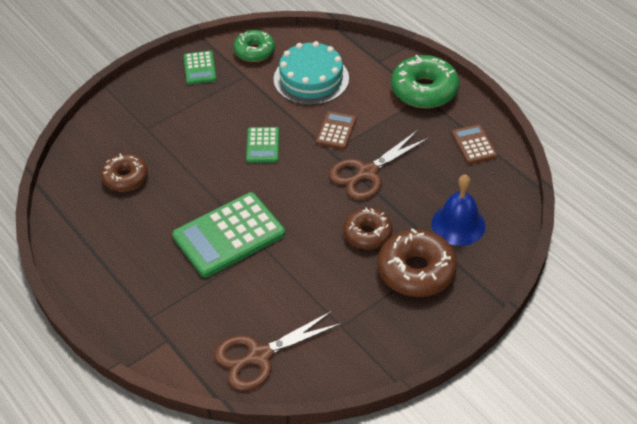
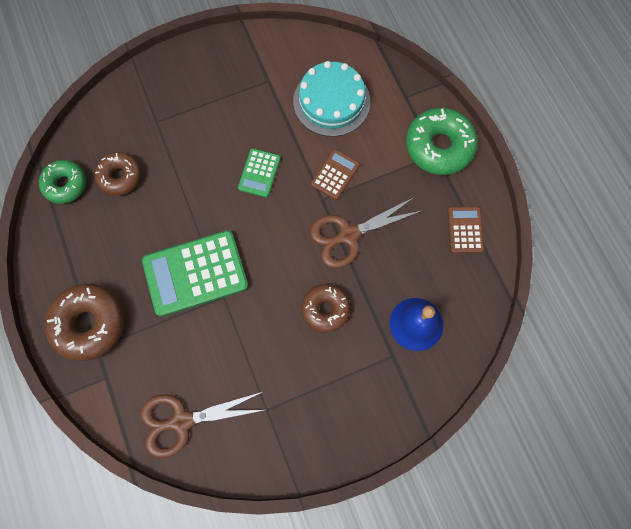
camera: 15 degrees right, 25 degrees up
(199, 68) = (228, 59): green calculator -> none
(254, 51) = (287, 51): green donut -> green donut (65, 184)
(416, 271) = (357, 367): brown donut -> brown donut (89, 324)

